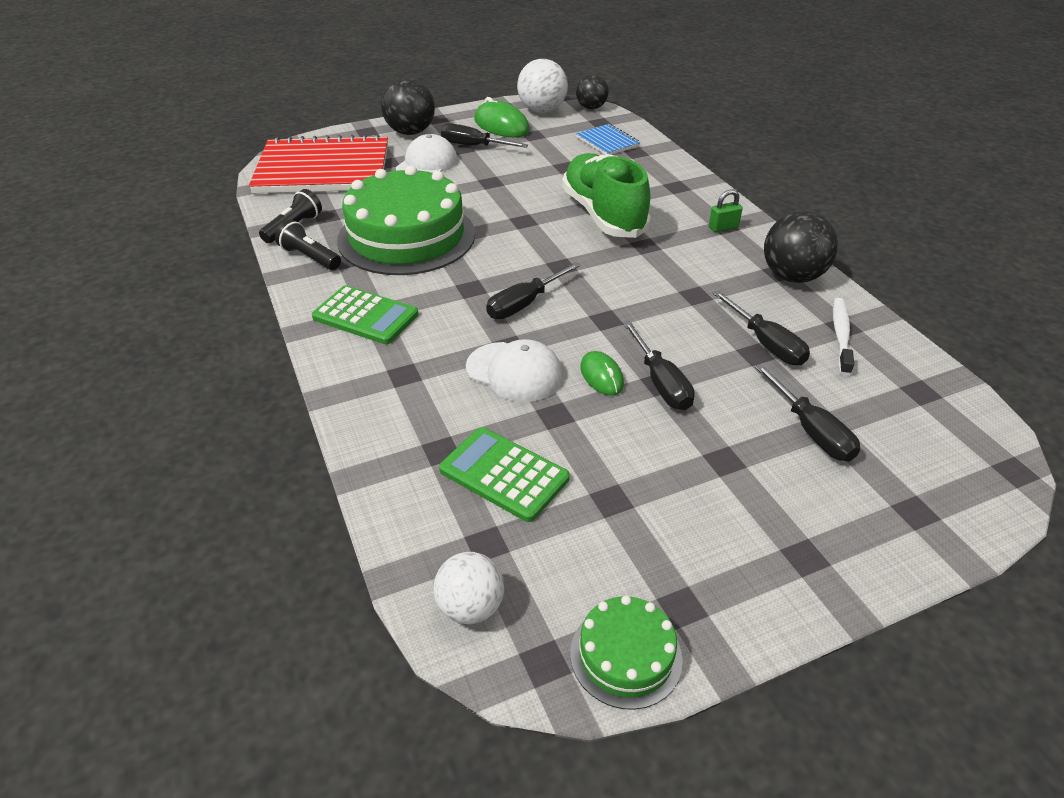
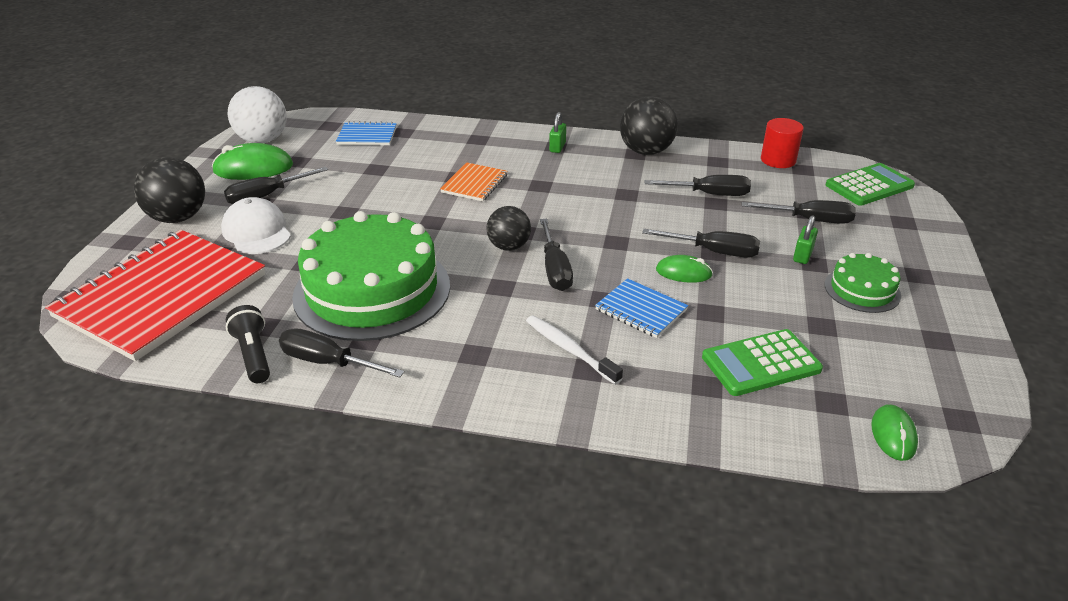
camera: 55 degrees left, 5 degrees down
(309, 257) = (328, 362): black flashlight -> black screwdriver
(365, 316) = (476, 361): green calculator -> green calculator (869, 185)
(470, 607) = (893, 435): white ball -> green mouse
(514, 372) = (641, 310): white cap -> blue notebook
(591, 107) = (299, 119): black ball -> black ball (509, 246)
(603, 215) = (474, 184): green shoe -> orange notebook
(626, 655) = (970, 381): green cake -> green cake (862, 290)
(729, 446) = (802, 255): none -> green padlock
(841, 336) = (726, 166): white toothbrush -> white toothbrush (570, 350)
(912, 367) = (778, 160): none -> red cylinder

